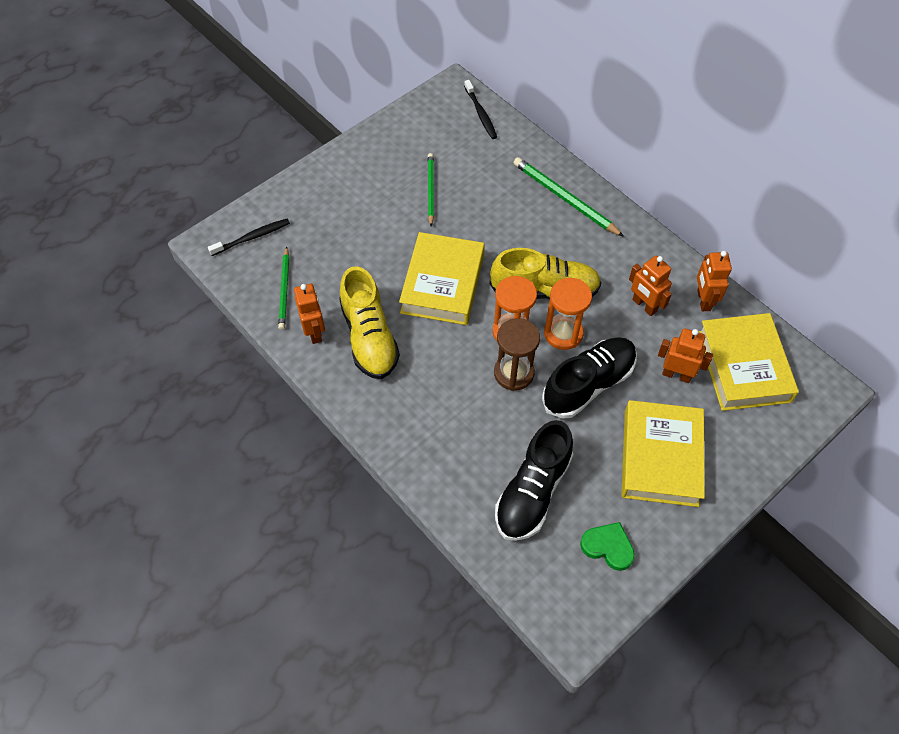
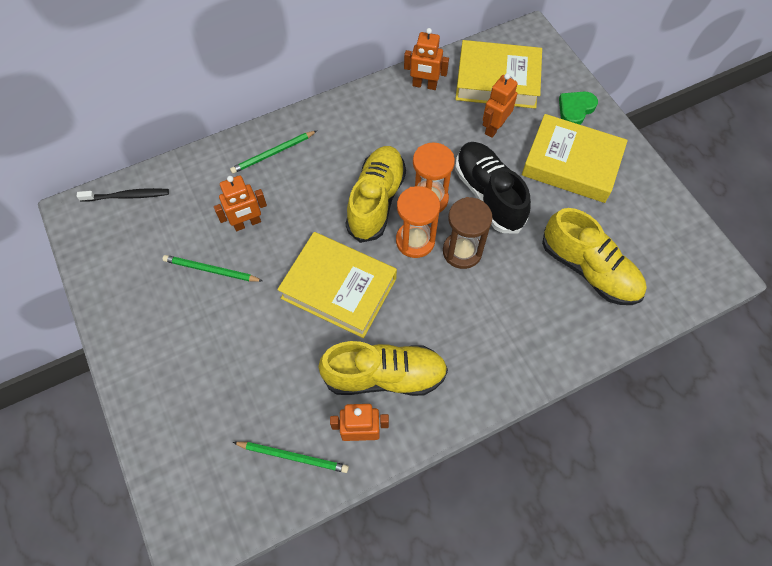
camera: 75 degrees left, 5 degrees up
(252, 237) = (201, 482): black toothbrush -> none
(532, 492) = (589, 269): black shoe -> yellow shoe
(565, 199) = (273, 153): green pencil -> green pencil, size x0.67
(608, 547) = (648, 226): green heart -> green heart (575, 109)
(644, 305) = (417, 128): orange robot -> orange robot (247, 223)

